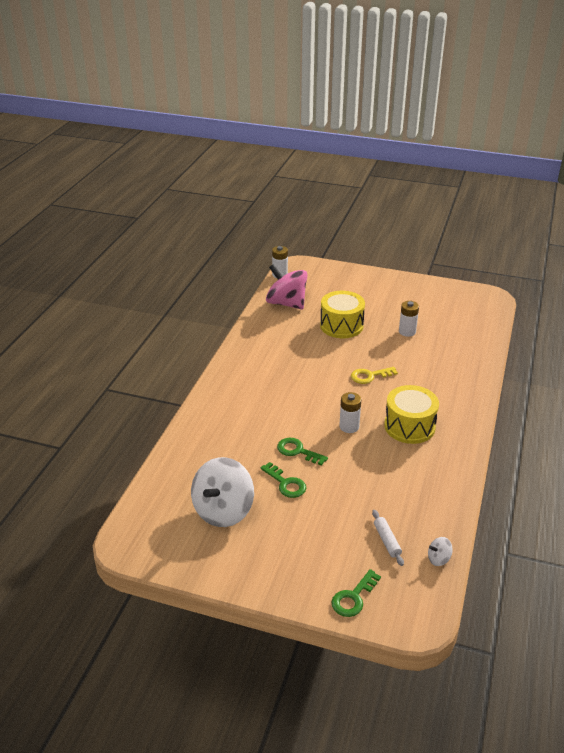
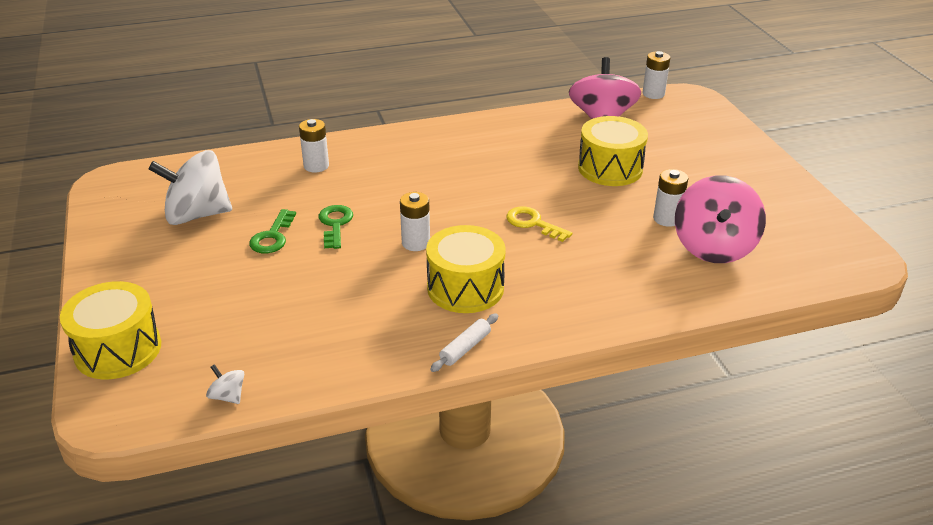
camera: 55 degrees right, 0 degrees up
(217, 433) = (316, 166): none -> white battery
(353, 597) = (118, 349): green key -> yellow drum
(387, 541) = (231, 342): white rolling pin -> white rolling pin (465, 348)
(444, 330) = (713, 247): none -> pink spinning top

